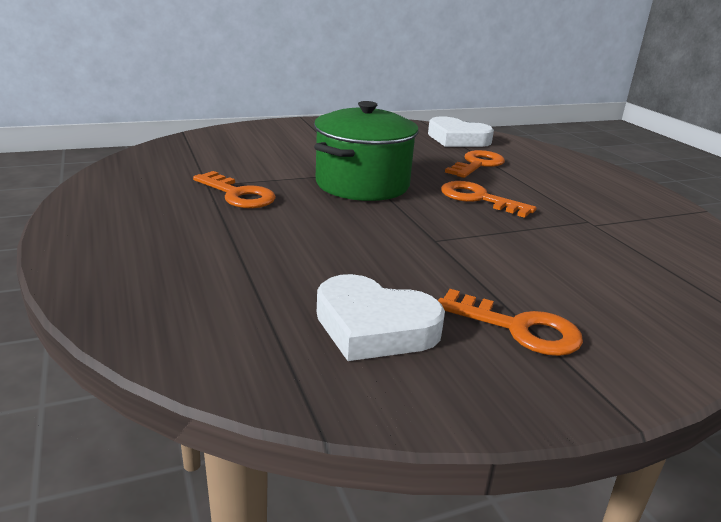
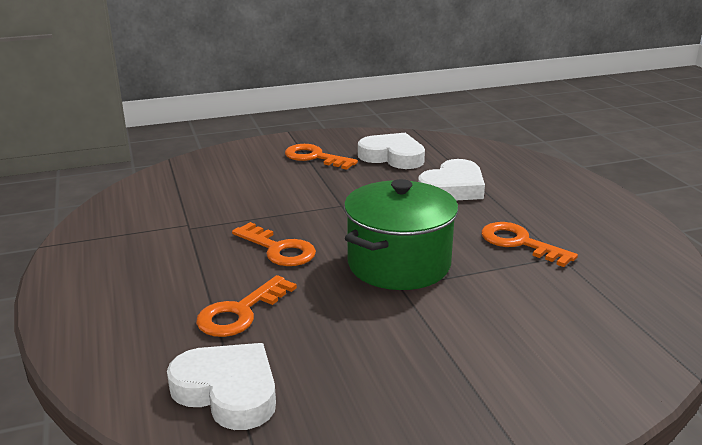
camera: 175 degrees left, 0 degrees up
(283, 258) = (453, 188): none -> white heart

